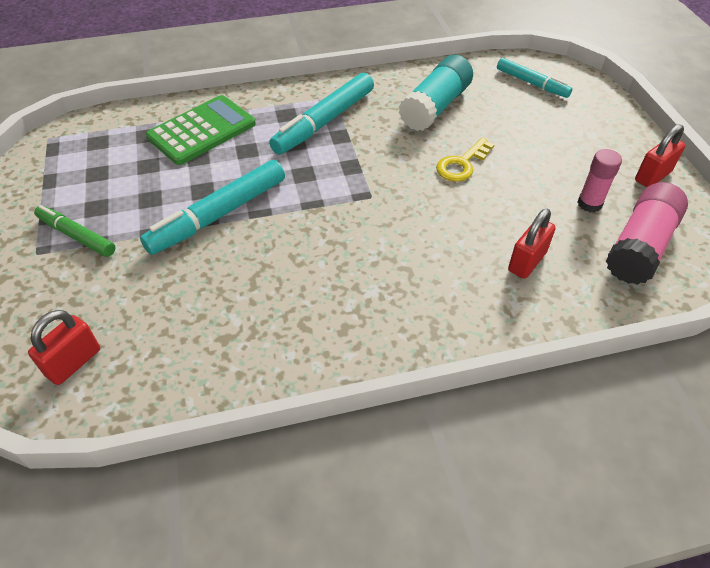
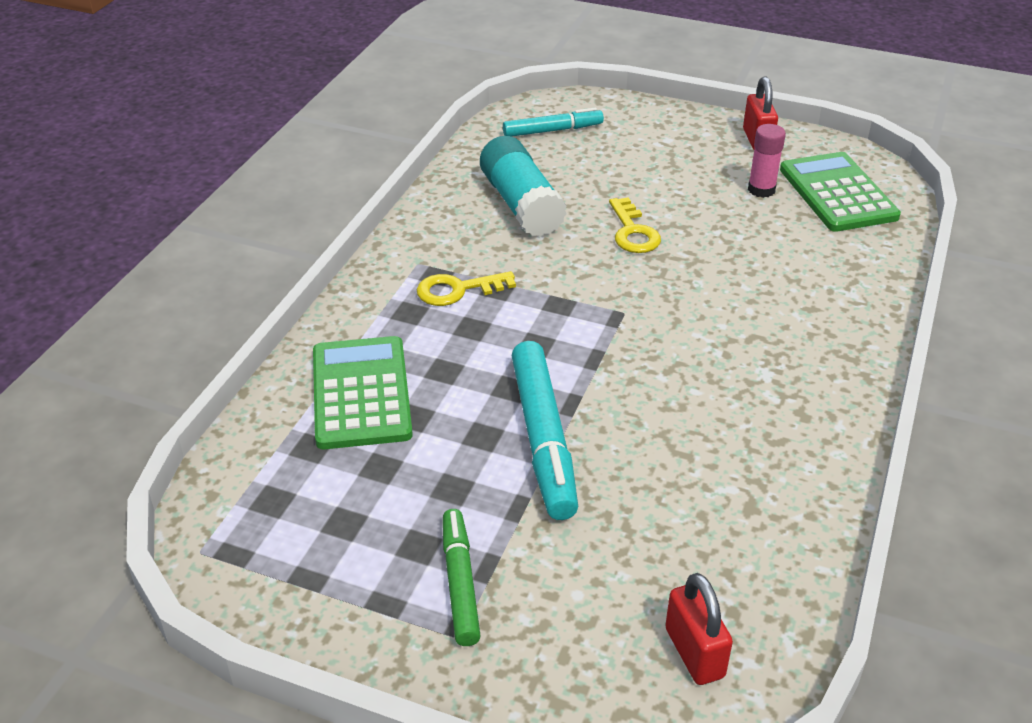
camera: 55 degrees left, 10 degrees down
(77, 236) = (460, 582): green marker -> green marker turned 105 degrees clockwise
(324, 122) = (457, 290): turquoise marker -> yellow key
(527, 261) = (805, 261): red padlock -> none
(640, 246) = (838, 193): pink glue stick -> green calculator

